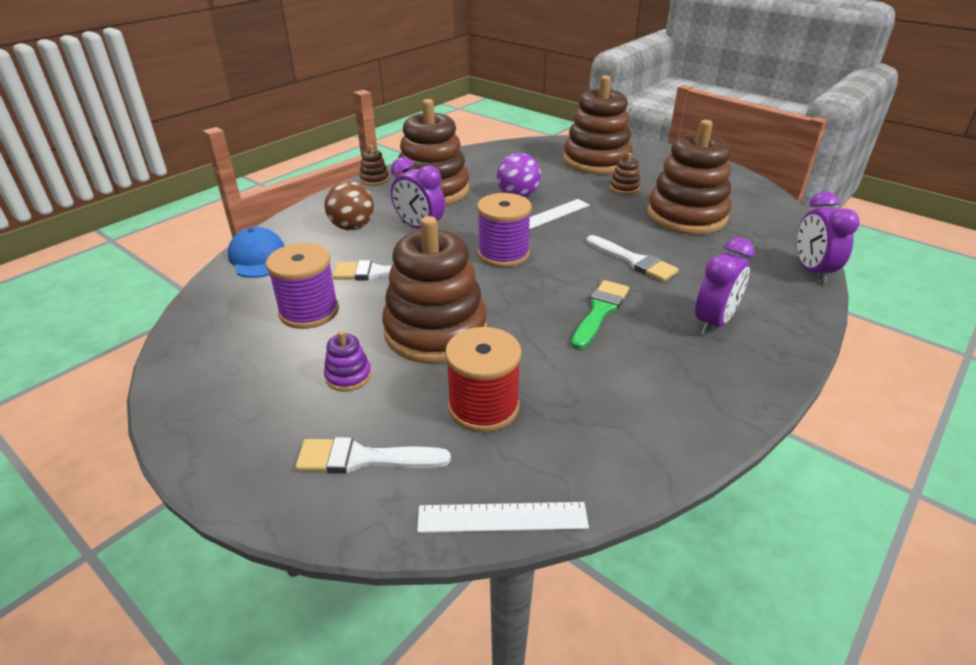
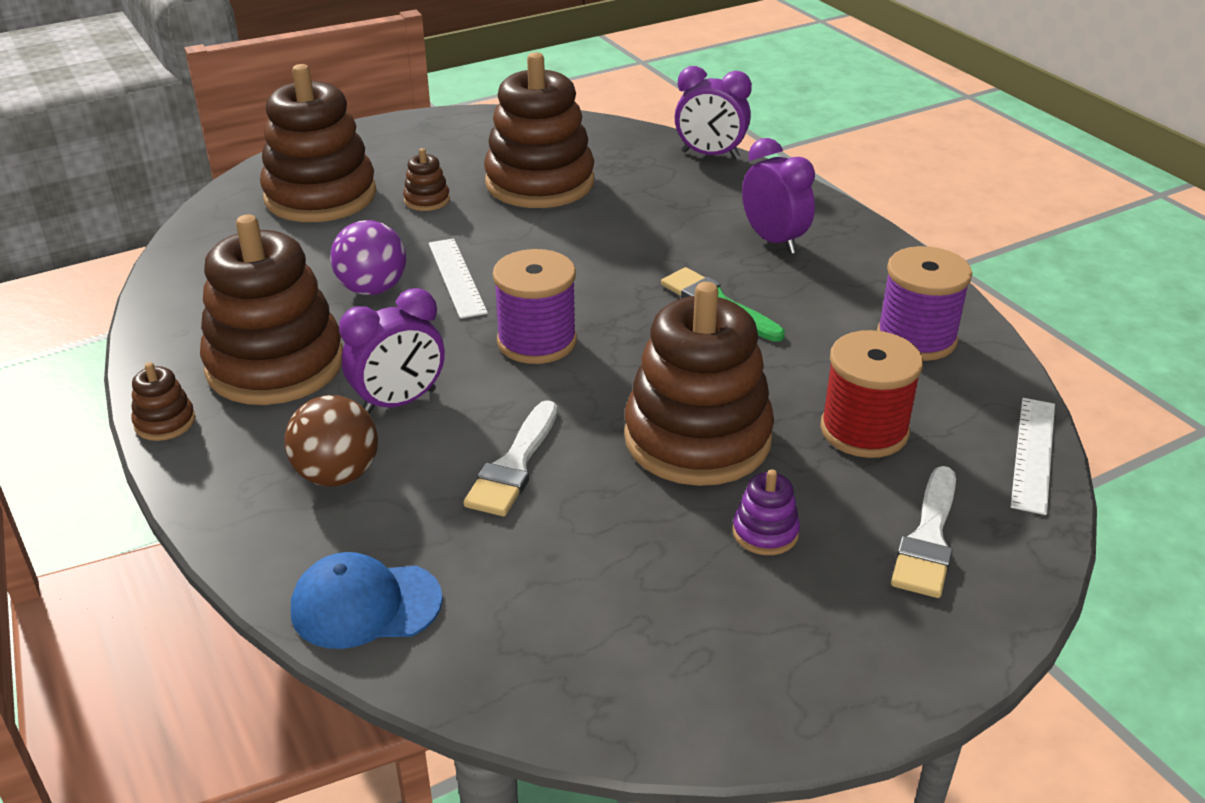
camera: 70 degrees left, 0 degrees up
(309, 311) = (584, 555): purple spool -> purple spool (916, 338)
(633, 261) = (621, 250): white brush -> none

